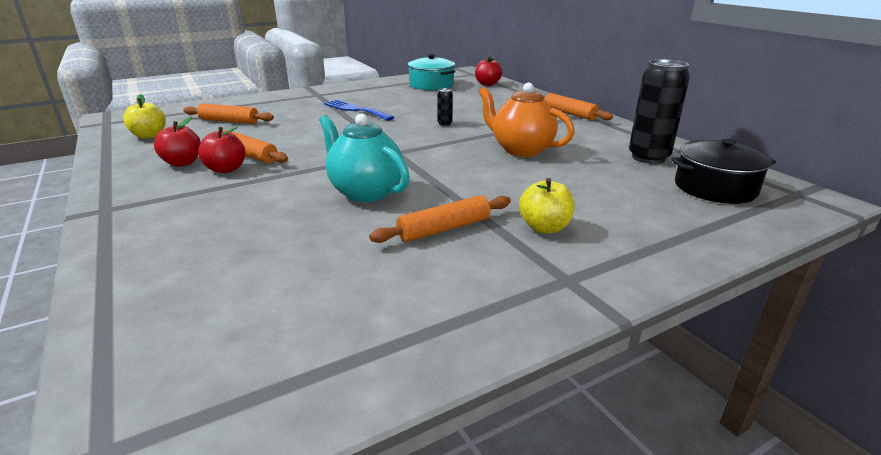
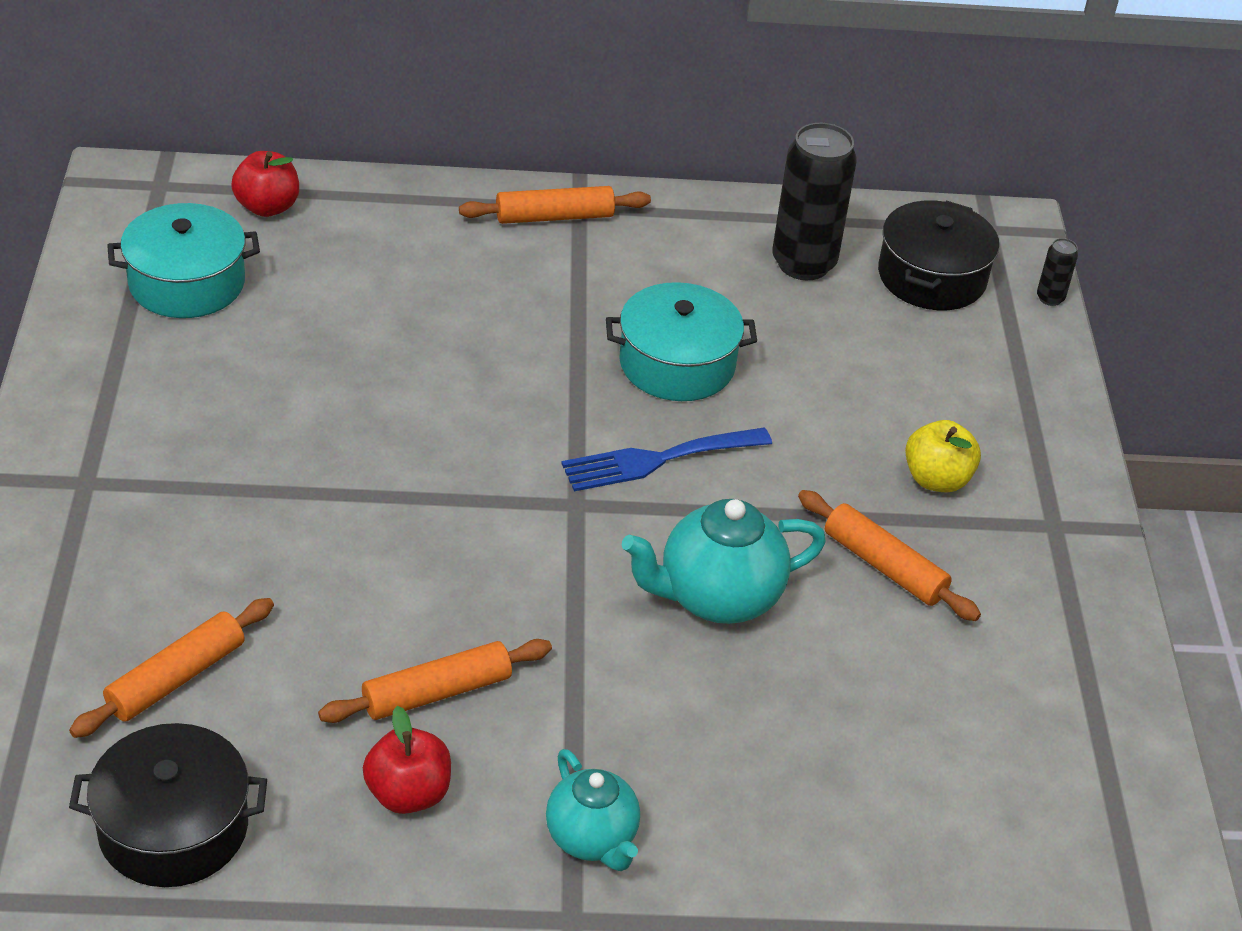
camera: 65 degrees left, 15 degrees up
(149, 136) = (173, 827): yellow apple -> black pot
(165, 202) = (592, 839): none -> turquoise teapot
(226, 169) = (491, 738): red apple -> none
(355, 110) = (273, 464): blue fork -> blue fork (657, 460)
(444, 124) = (478, 385): black can -> black can (1050, 298)
(444, 229) = (884, 566): orange rolling pin -> orange rolling pin turned 45 degrees counterclockwise
(521, 150) = (677, 363): orange teapot -> turquoise pot

